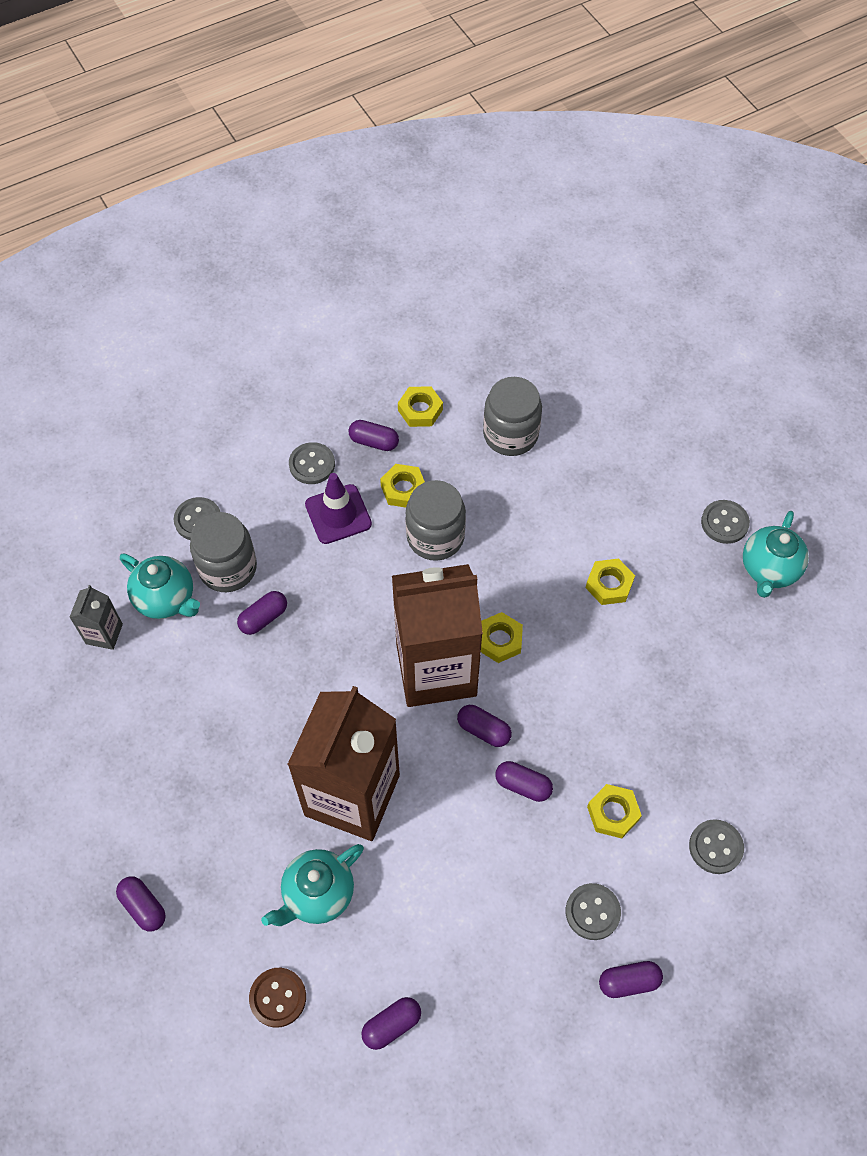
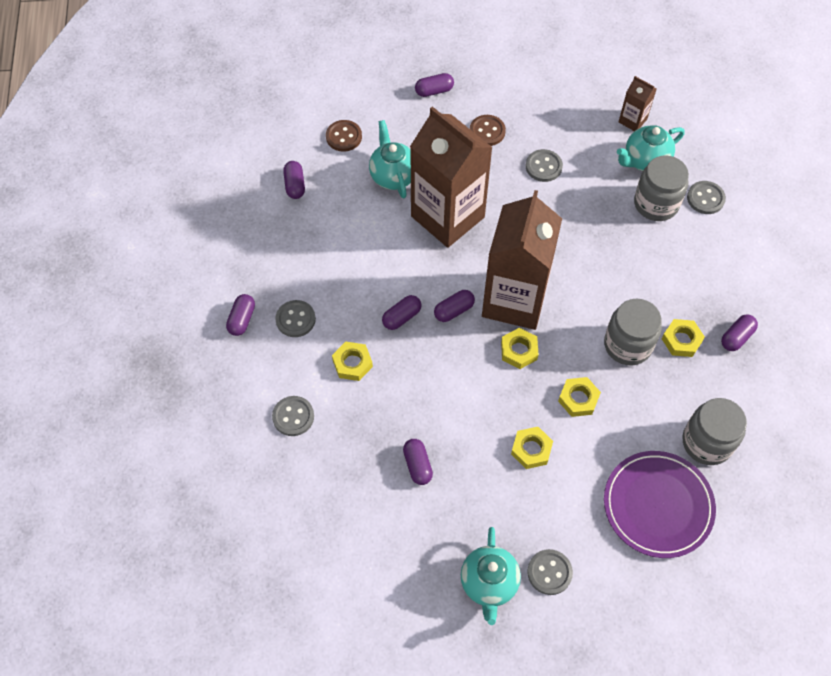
camera: 115 degrees right, 0 degrees up
(104, 634) = (632, 120): grey carton -> brown carton
(191, 803) = (487, 131): none -> brown button
(263, 618) = (605, 211): purple capsule -> purple capsule (417, 465)
(312, 464) = (729, 286): grey button -> grey button (543, 166)
(338, 514) = (675, 287): purple traffic cone -> none
(420, 410) = (757, 383): yellow nut -> yellow nut (578, 399)
(601, 455) = (658, 505): none -> purple plate
(768, 570) = (489, 583): turquoise teapot -> turquoise teapot turned 135 degrees counterclockwise

